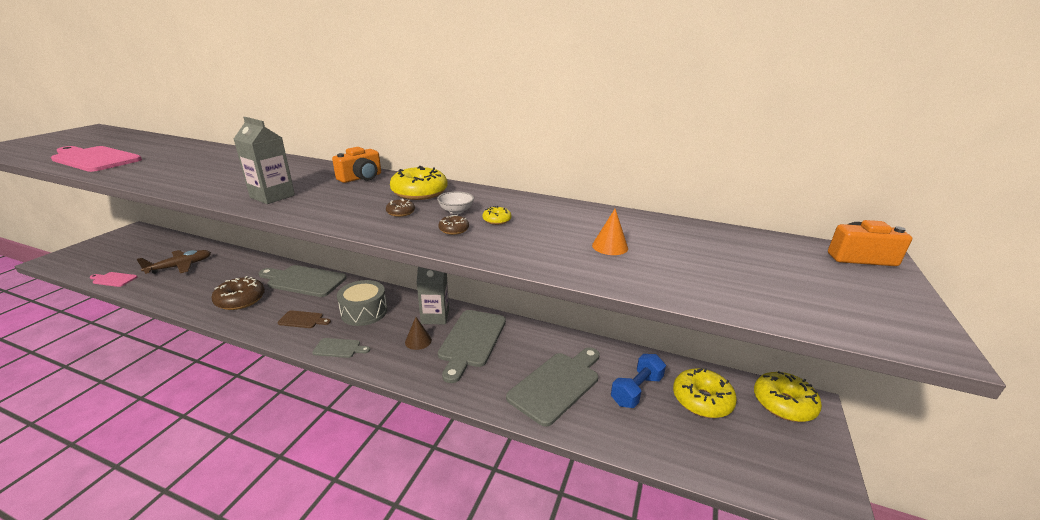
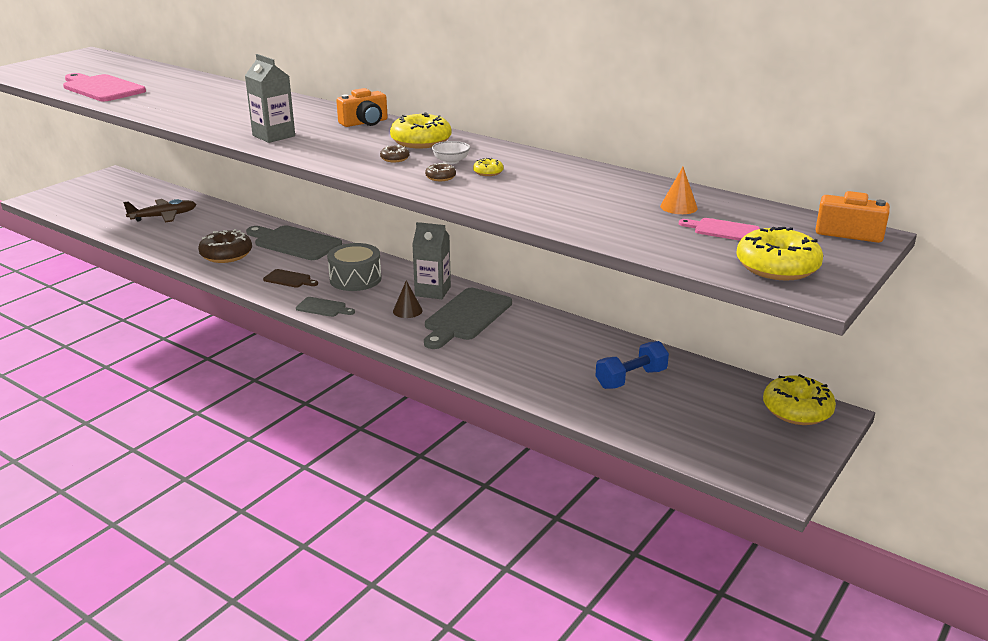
camera: 15 degrees right, 0 degrees up
(113, 279) = (98, 223): pink cutting board -> pink cutting board (723, 230)
(557, 385) = (544, 364): grey cutting board -> none
(610, 246) = (587, 203): orange cone -> orange cone (678, 207)
(702, 400) = (701, 395): yellow donut -> yellow donut (777, 267)

